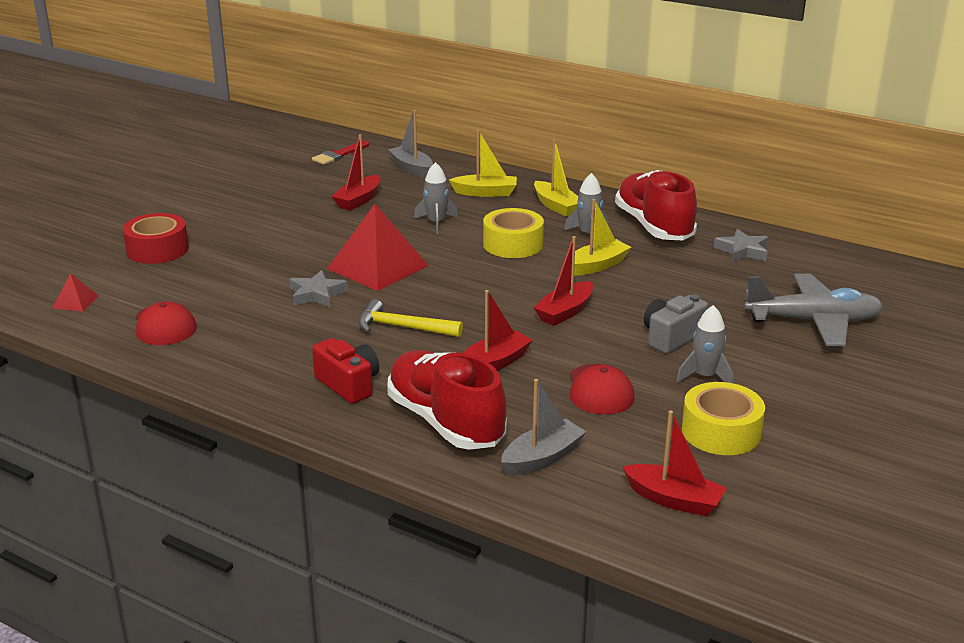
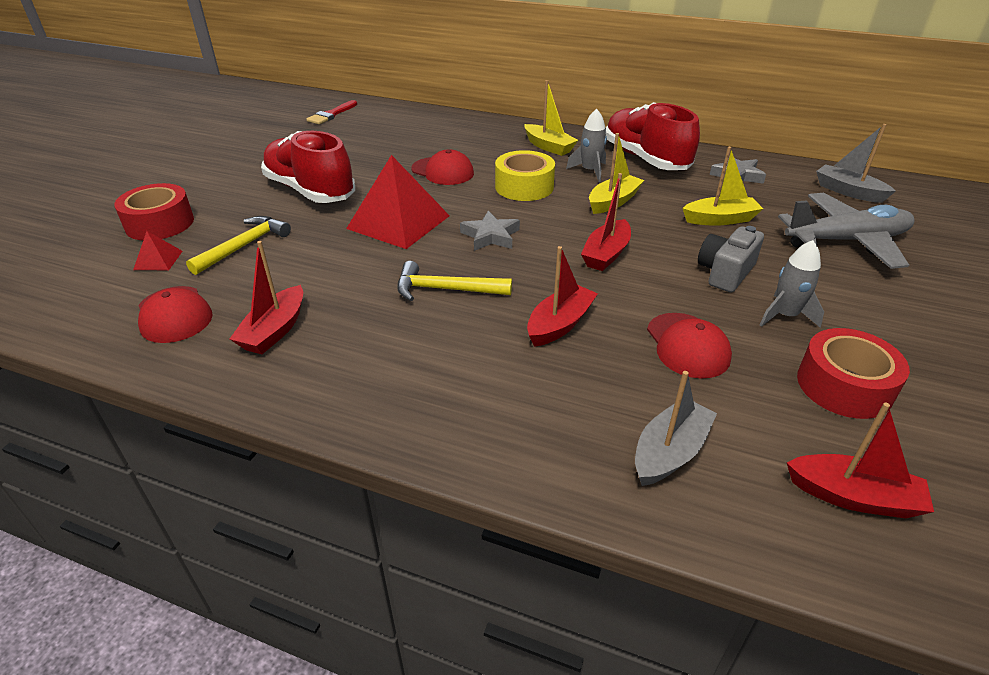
camera: 10 degrees left, 10 degrees up
(75, 302) = (65, 295): red pyramid -> red pyramid (158, 260)
(230, 276) = (244, 246): none -> yellow hammer
(316, 294) = (342, 259): grey star -> grey star (490, 236)
(348, 385) = (406, 372): red camera -> none
(358, 200) = (360, 155): red boat -> red boat (274, 330)
(412, 168) = (403, 122): grey boat -> grey boat (848, 191)
(436, 223) = (442, 171): grey rocket -> red cap
(445, 422) = (535, 412): red shoe -> red shoe (310, 191)
(485, 193) = (479, 139): yellow boat -> yellow boat (720, 219)
(721, 432) = (844, 386): yellow tape -> red tape

